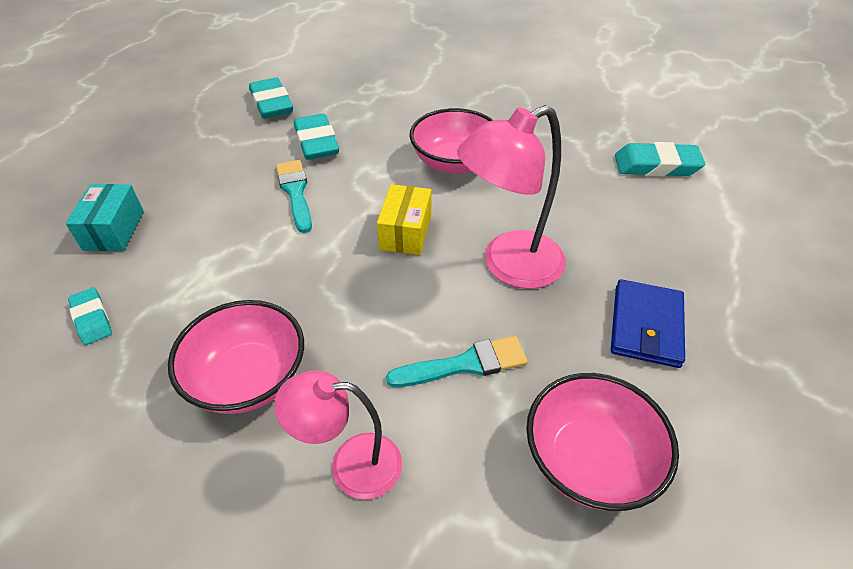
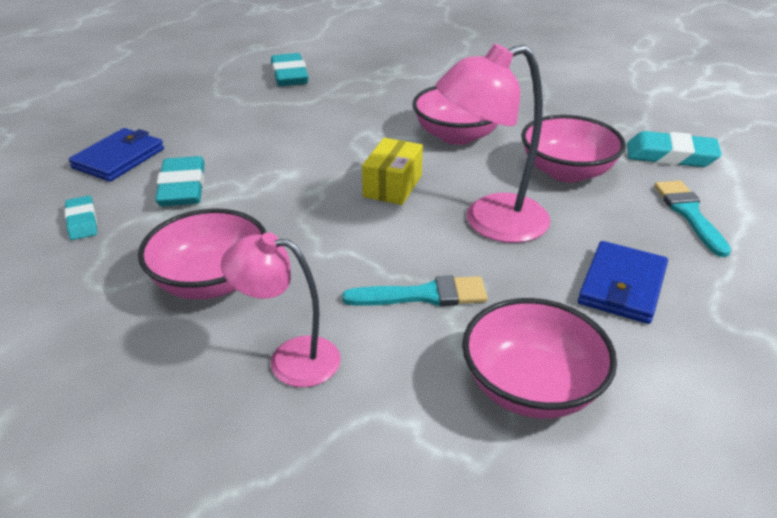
camera: 10 degrees right, 10 degrees down
(114, 230) = (119, 158): turquoise box -> blue wallet
(295, 192) = (294, 145): turquoise brush -> turquoise brush (689, 214)
(316, 142) = (324, 108): turquoise eraser -> turquoise eraser (182, 188)
(567, 195) = (566, 172): none -> pink bowl

